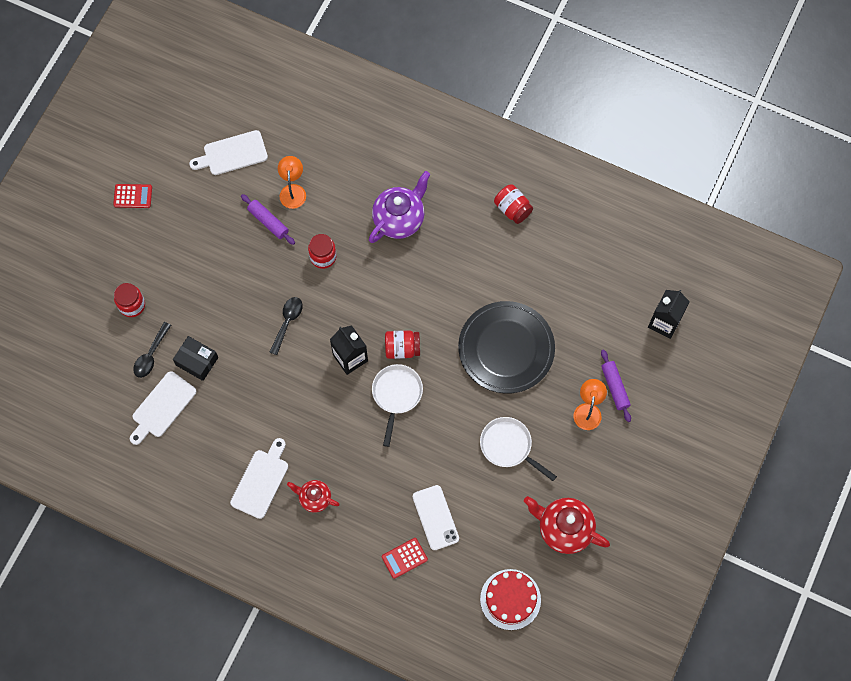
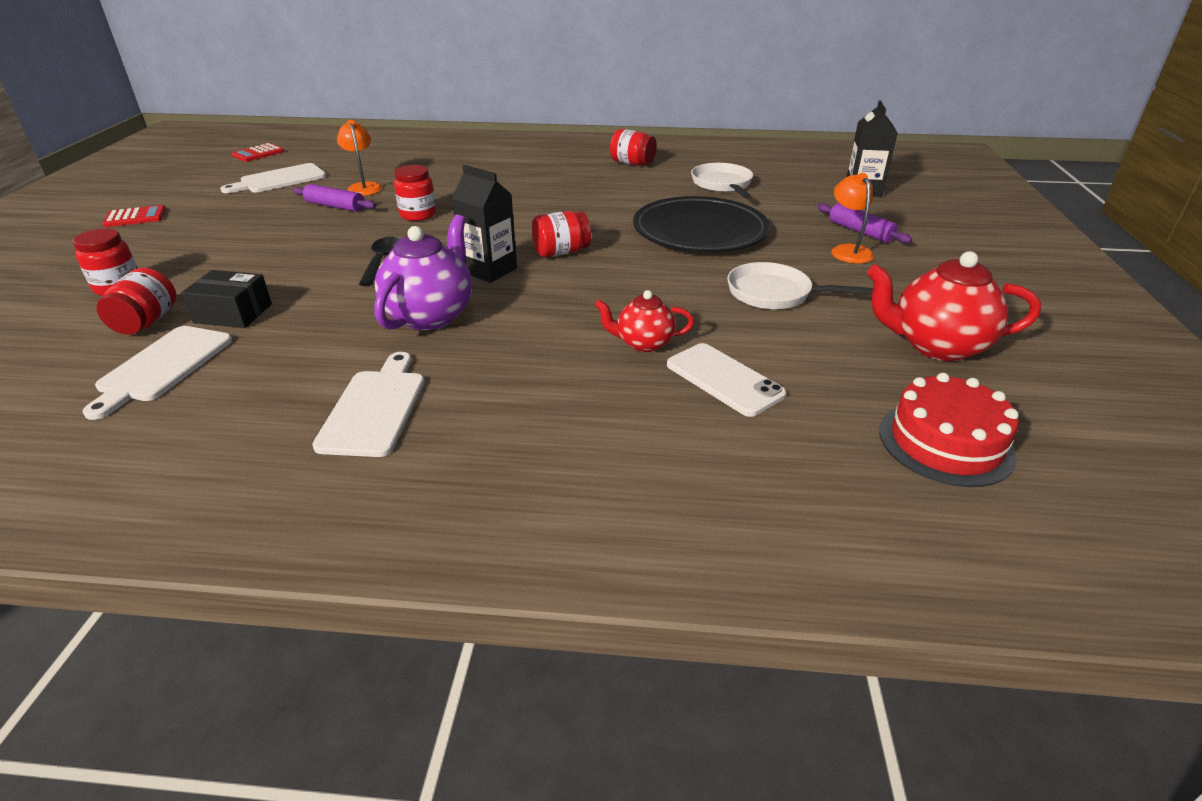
camera: 20 degrees left, 35 degrees down
(151, 355) = (147, 322): black spoon -> red jar
(314, 498) = (489, 406): red teapot -> red teapot (643, 343)
(396, 395) = (576, 285): white pan -> white pan (722, 185)
(399, 219) = (506, 184): purple teapot -> purple teapot (430, 315)
(404, 558) = (706, 439): red calculator -> red calculator (258, 153)

